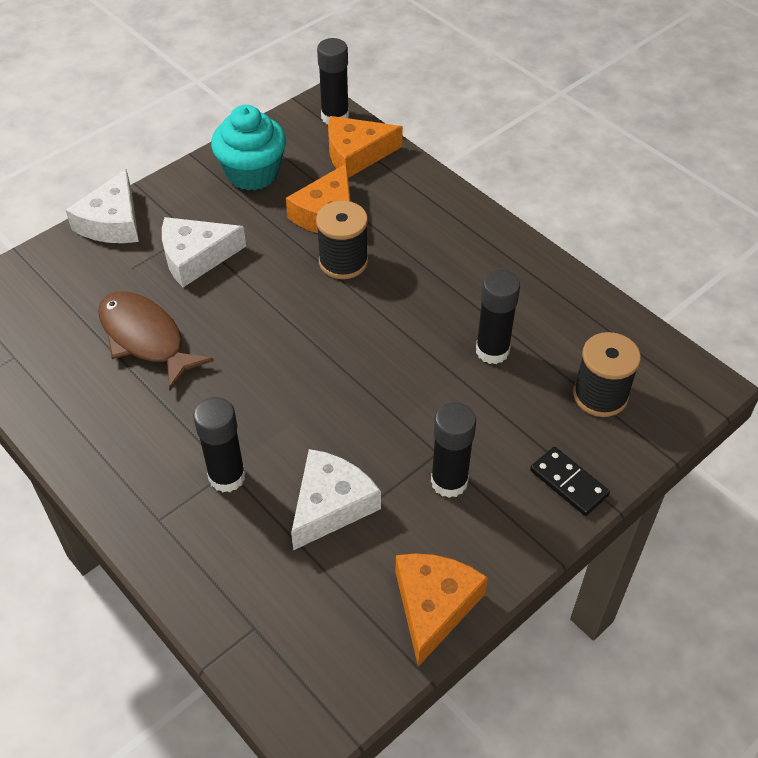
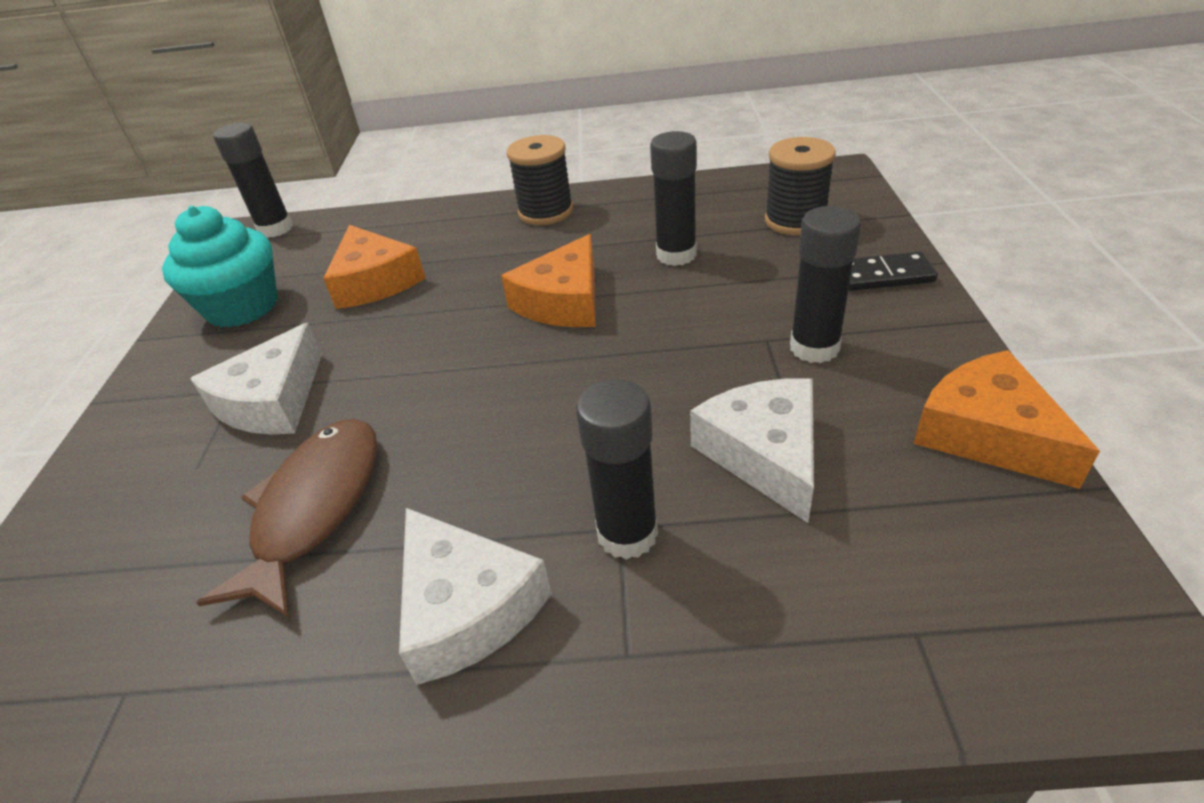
camera: 45 degrees left, 10 degrees down
(112, 222) = (105, 450): white cheese -> white cheese (466, 607)
(145, 338) = (315, 508): brown fish -> brown fish turned 105 degrees clockwise
(343, 262) = (446, 296): black spool -> black spool (545, 212)
(356, 154) = (337, 235): orange cheese -> orange cheese (563, 301)

